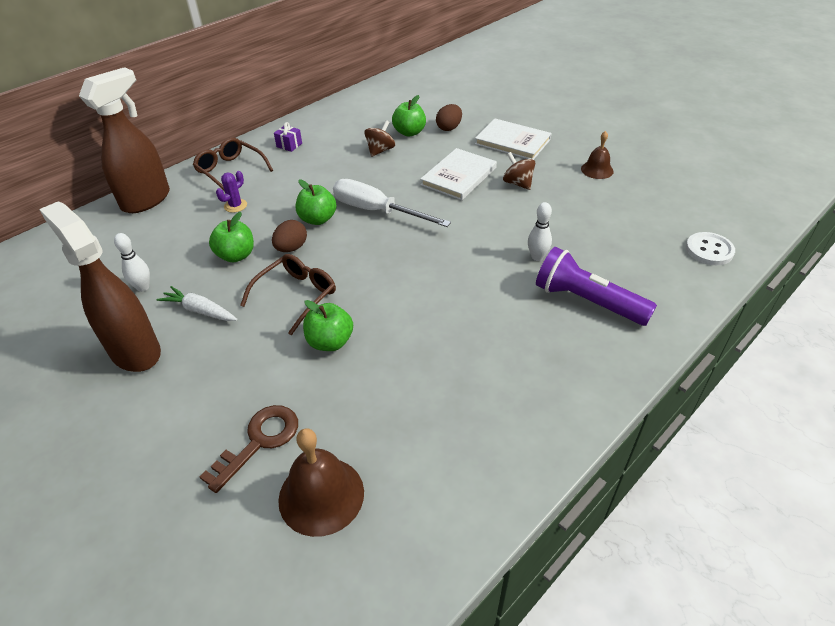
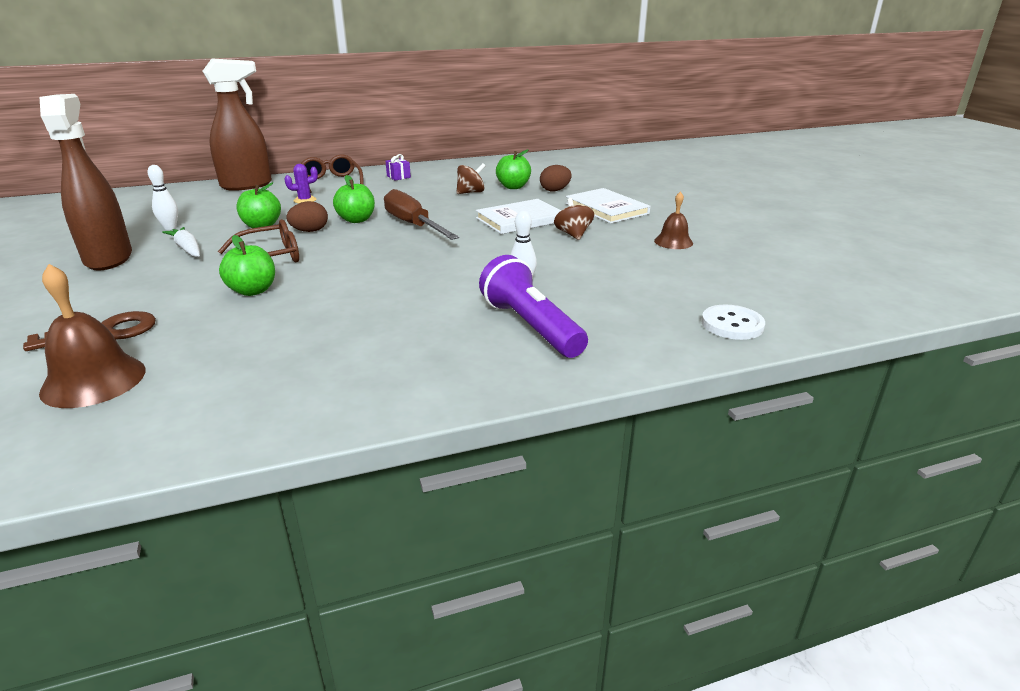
camera: 25 degrees right, 15 degrees down
(377, 211) = (413, 225): white screwdriver -> brown screwdriver

